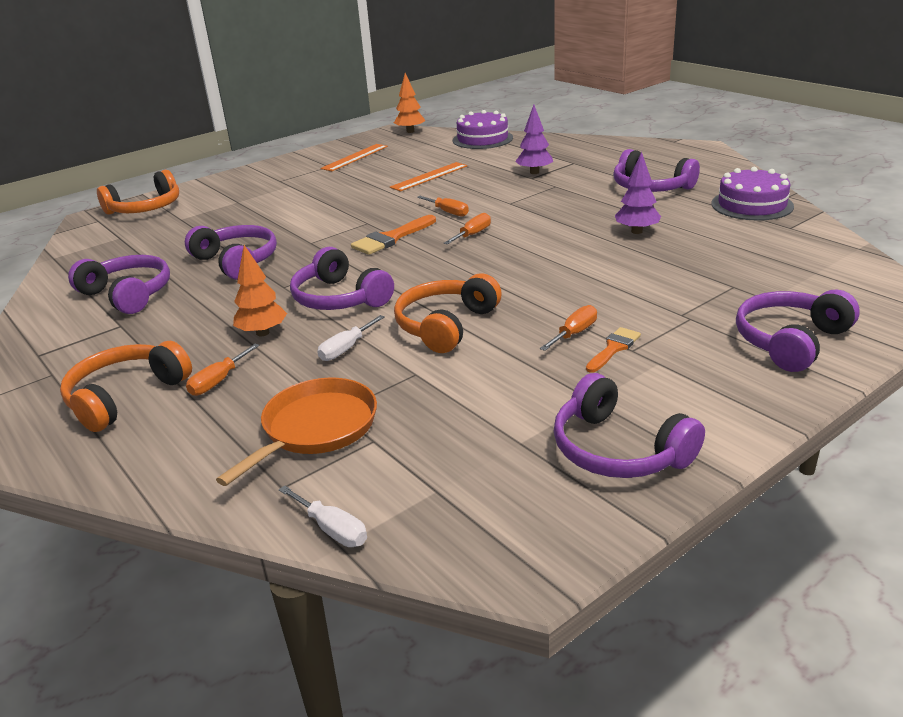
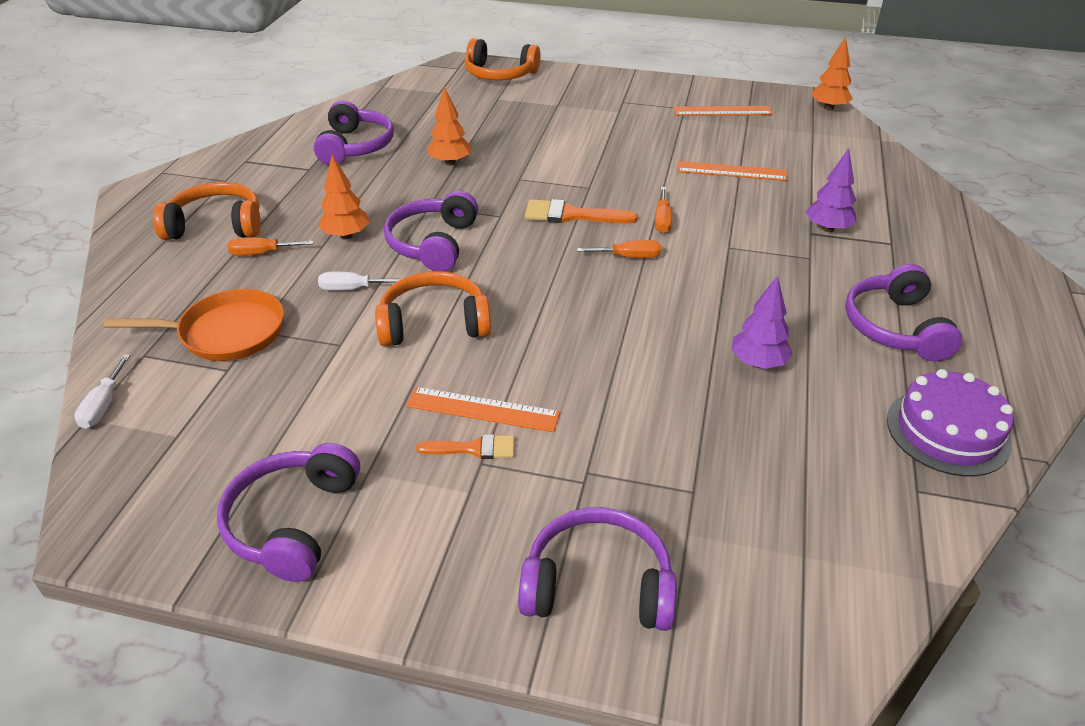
camera: 50 degrees right, 10 degrees up
(237, 261) = (450, 162): purple headphones -> orange tree
(482, 139) = (872, 157): purple cake -> none
(574, 333) = (482, 409): orange screwdriver -> orange ruler

